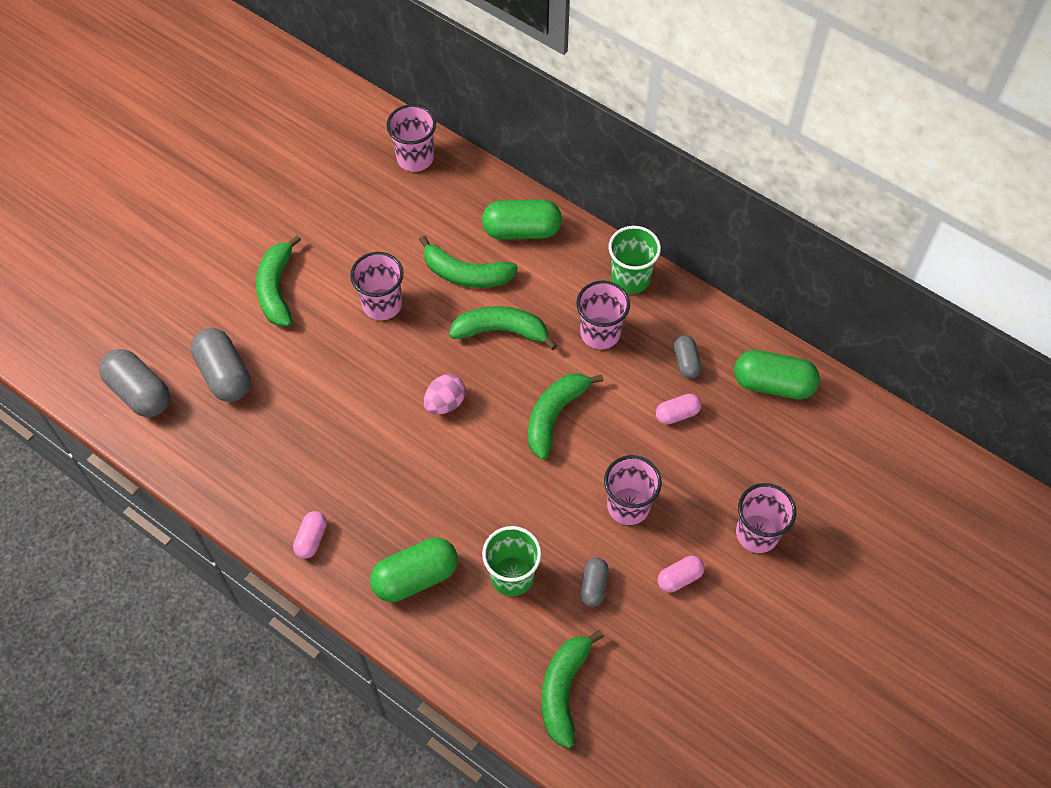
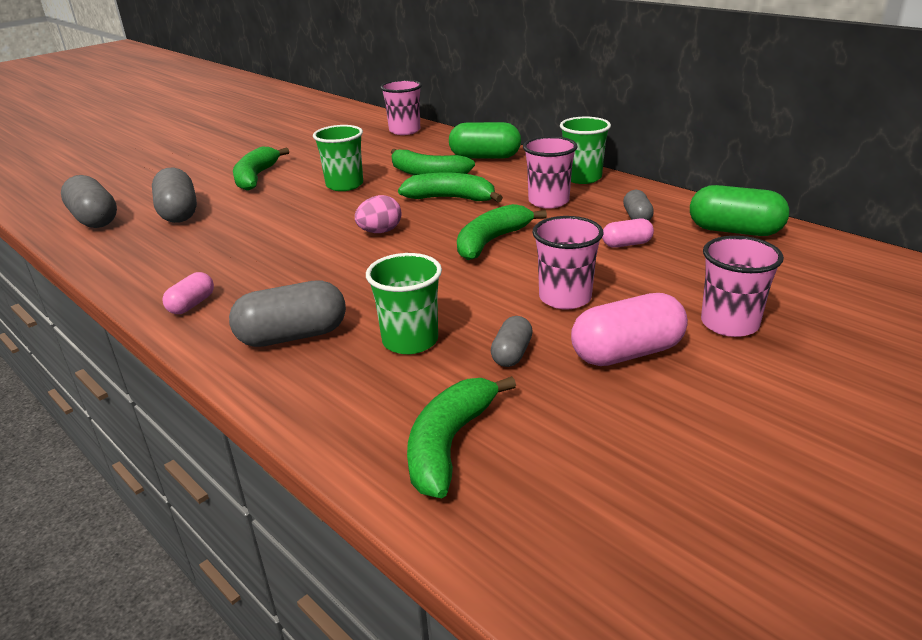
camera: 10 degrees right, 30 degrees down
(382, 304) = (344, 185): pink cup -> green cup
(415, 577) = (293, 336): green capsule -> grey capsule
(679, 578) = (627, 353): pink capsule -> pink capsule, size x1.80

